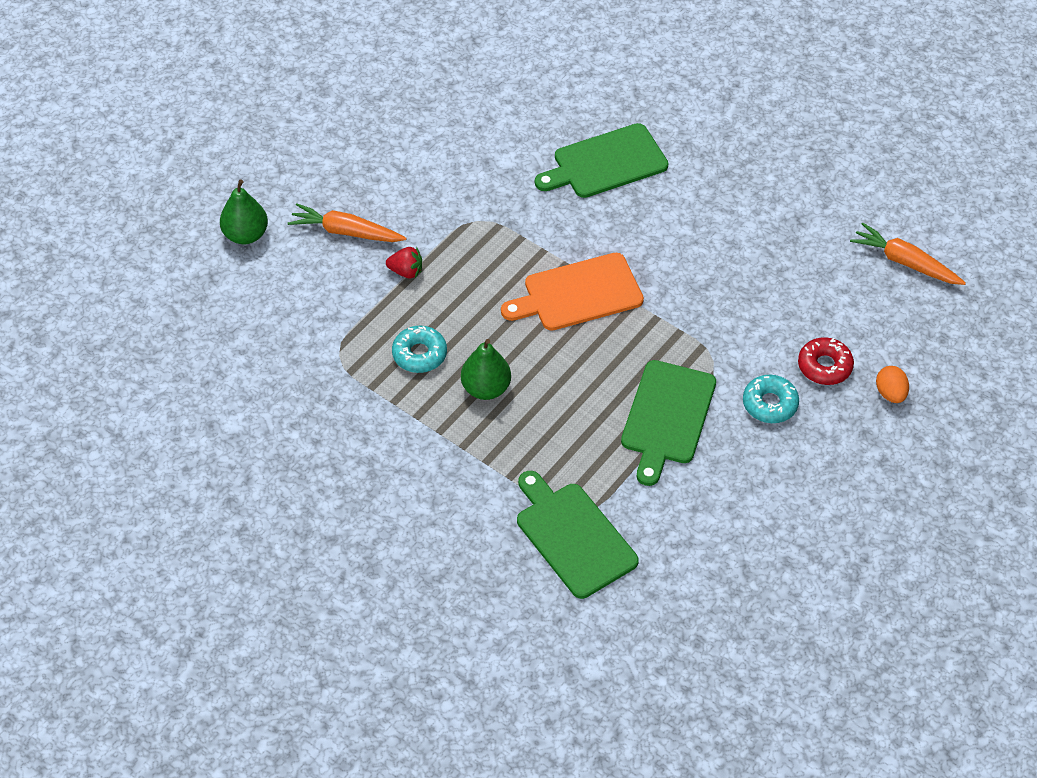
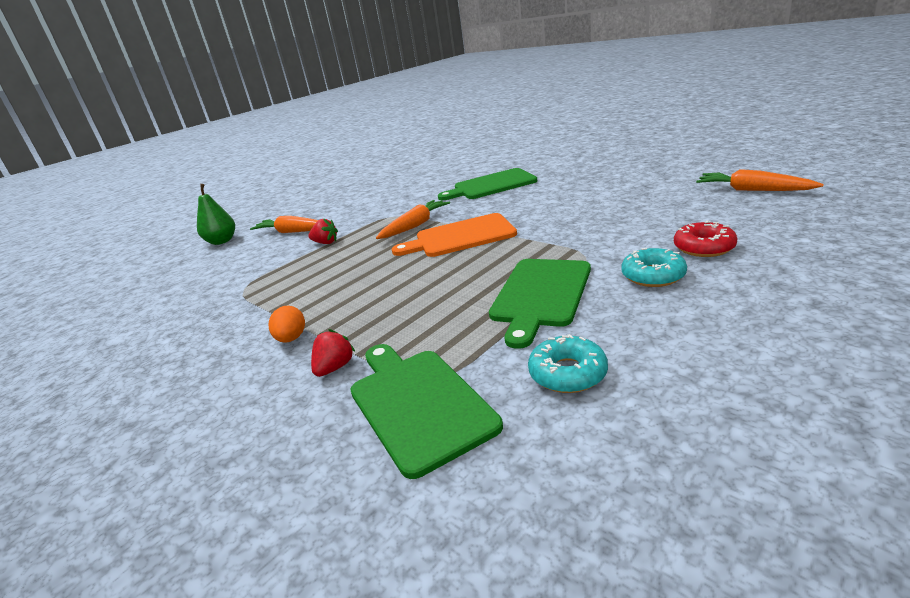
camera: 10 degrees right, 25 degrees down
(419, 354) = (312, 281): turquoise donut -> turquoise donut (567, 373)
(486, 388) = (361, 294): green pear -> none
(492, 491) = (335, 368): none -> red strawberry
(516, 254) = (415, 225): none -> orange carrot
(890, 393) = (789, 256): orange egg -> orange egg (292, 338)

